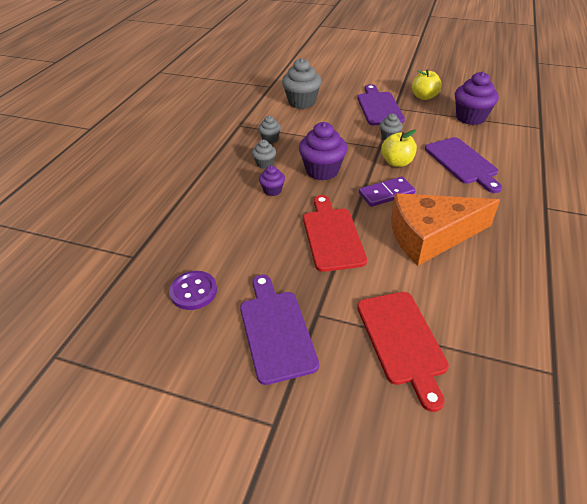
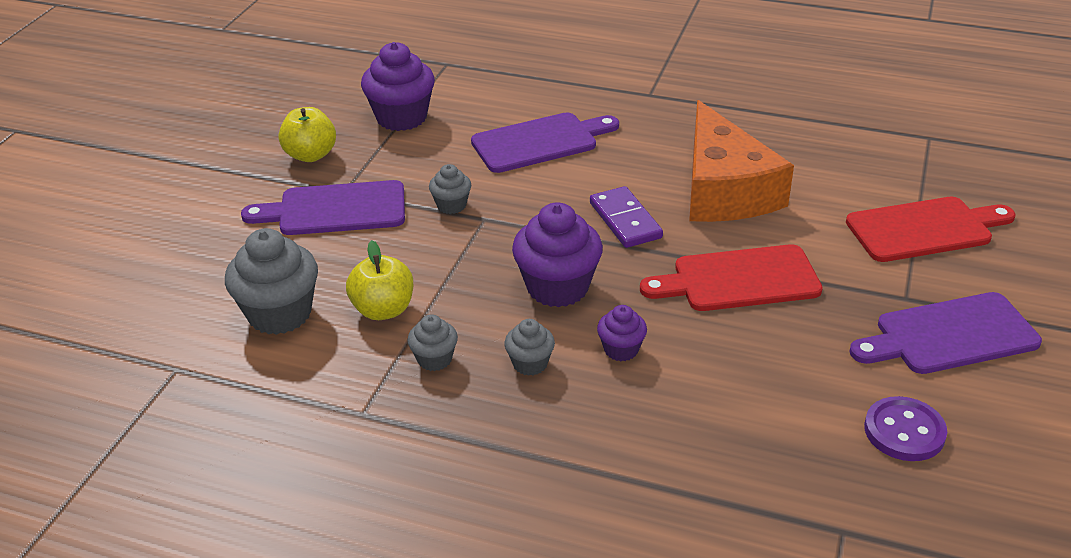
camera: 90 degrees left, 5 degrees down
(397, 162) = (535, 203): yellow apple -> yellow apple (383, 310)

